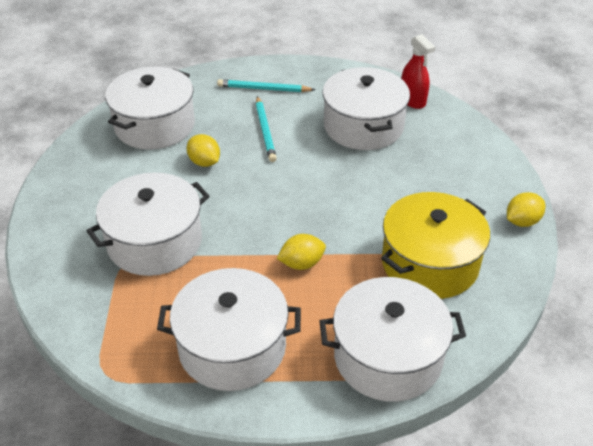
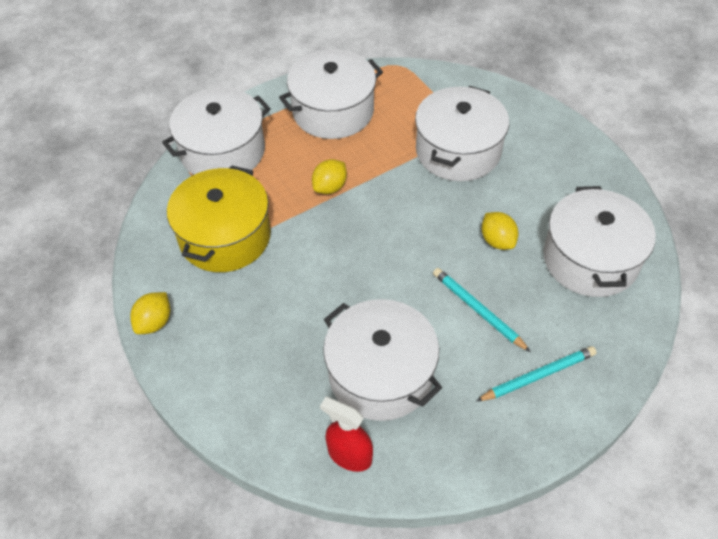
camera: 150 degrees right, 10 degrees up
(204, 162) = (497, 241): yellow lemon -> yellow lemon turned 45 degrees clockwise

